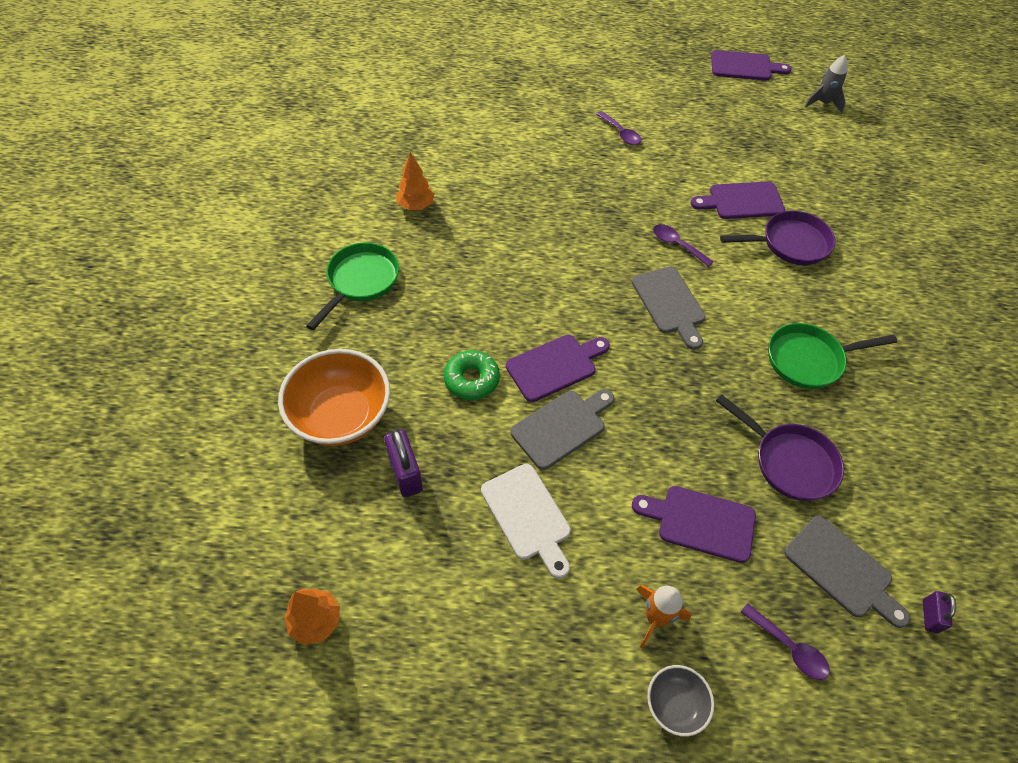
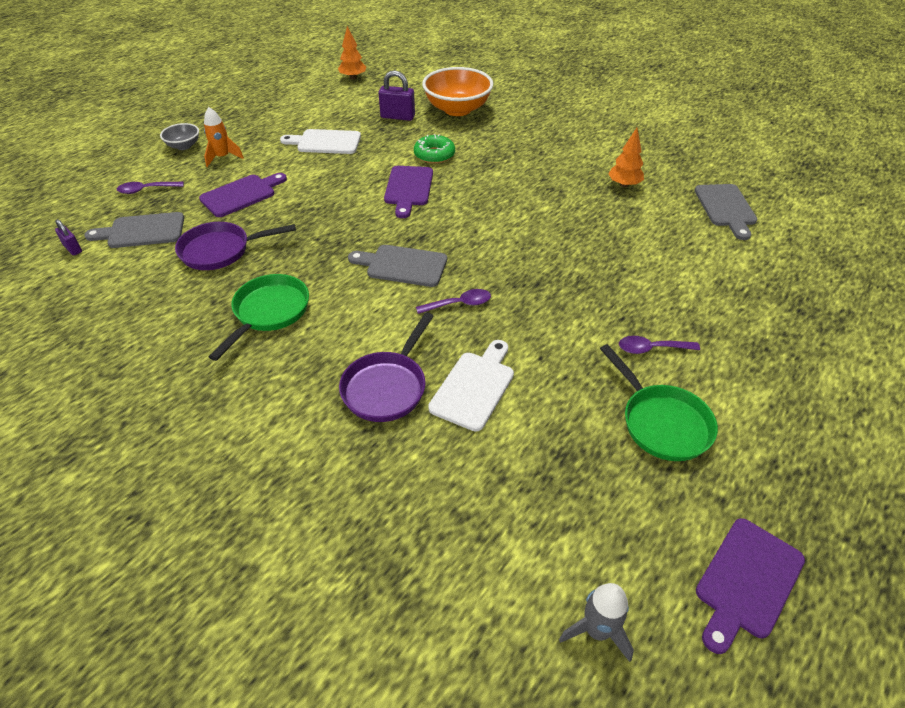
camera: 125 degrees right, 10 degrees down
(360, 281) = (560, 141): green pan -> green pan (661, 423)
(562, 427) = (362, 173): grey cutting board -> grey cutting board (726, 208)
(742, 201) = (474, 387): purple cutting board -> white cutting board

